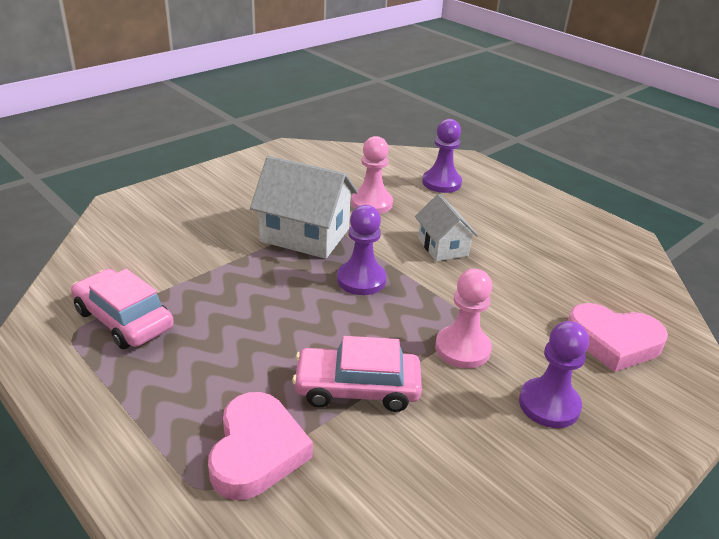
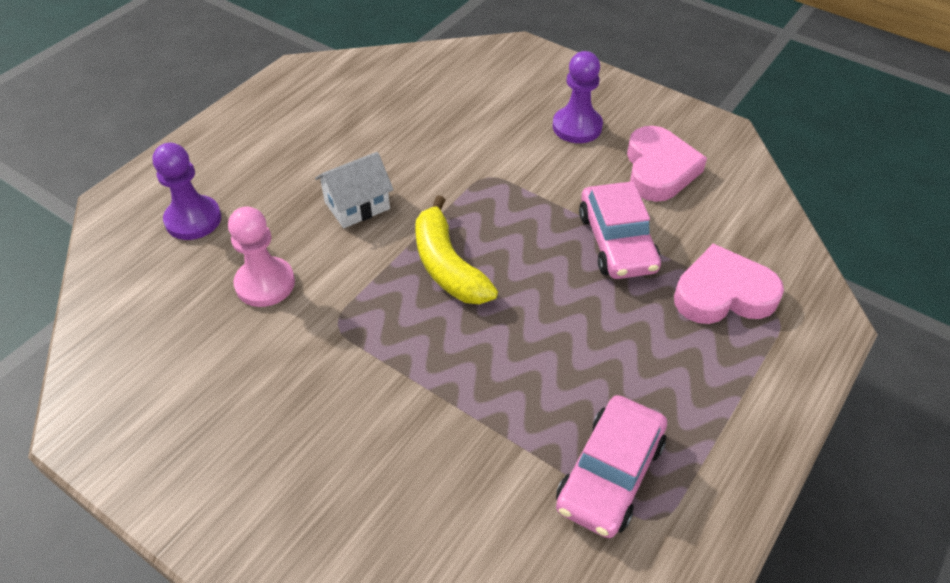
camera: 100 degrees left, 15 degrees up
(305, 235) = (366, 338): white house -> none
(361, 280) = (447, 266): purple pawn -> yellow banana
(462, 349) = (530, 179): pink pawn -> none
(613, 342) = (480, 90): pink heart -> pink heart (659, 169)

